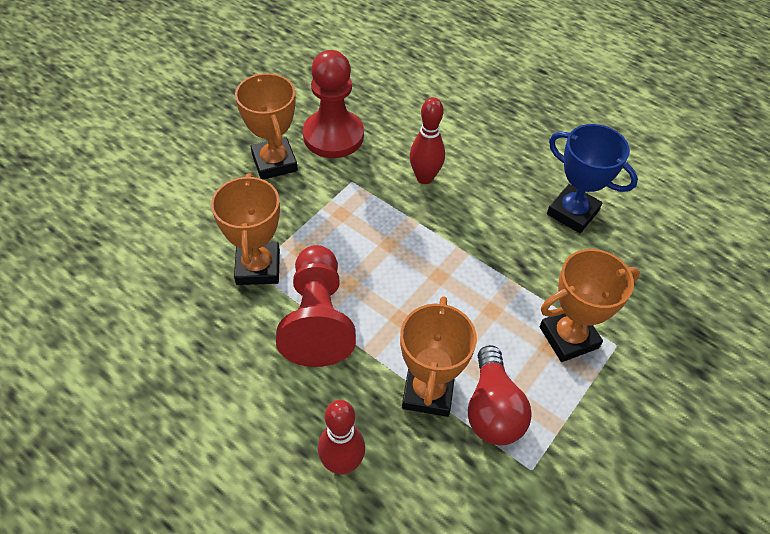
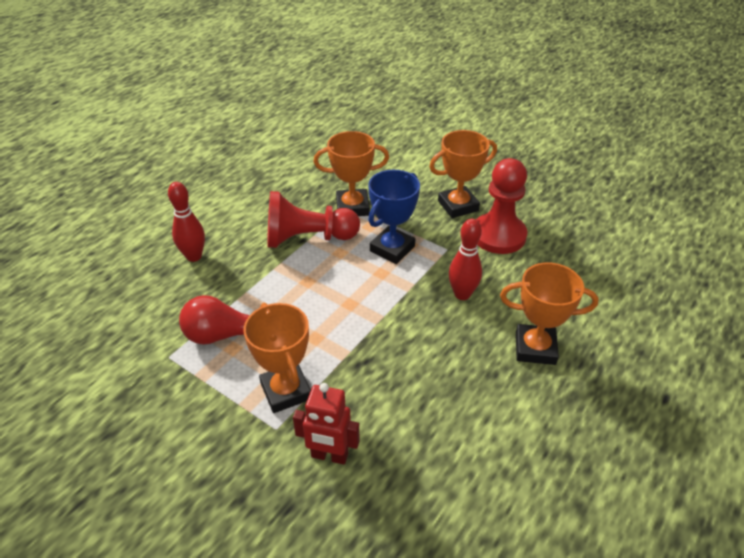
camera: 90 degrees right, 10 degrees down
(428, 392) = (242, 298): orange trophy -> orange trophy (535, 348)
(572, 212) = (438, 408): blue trophy -> blue trophy (392, 249)
(638, 299) = (329, 456): none -> red robot

